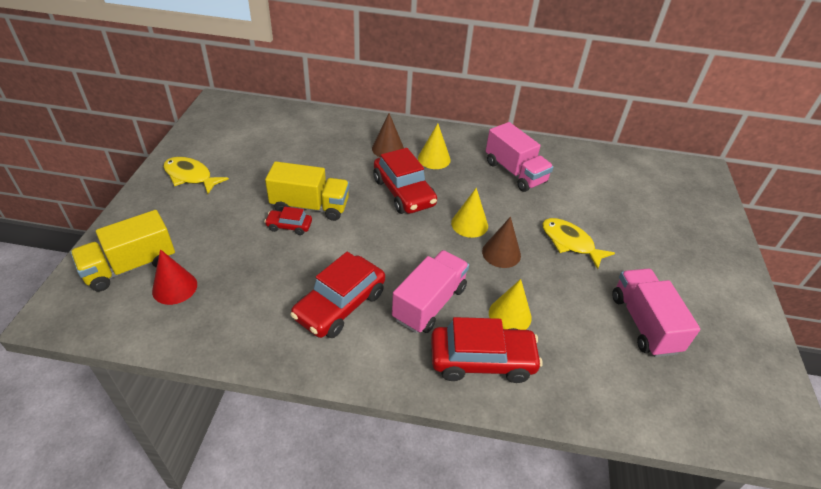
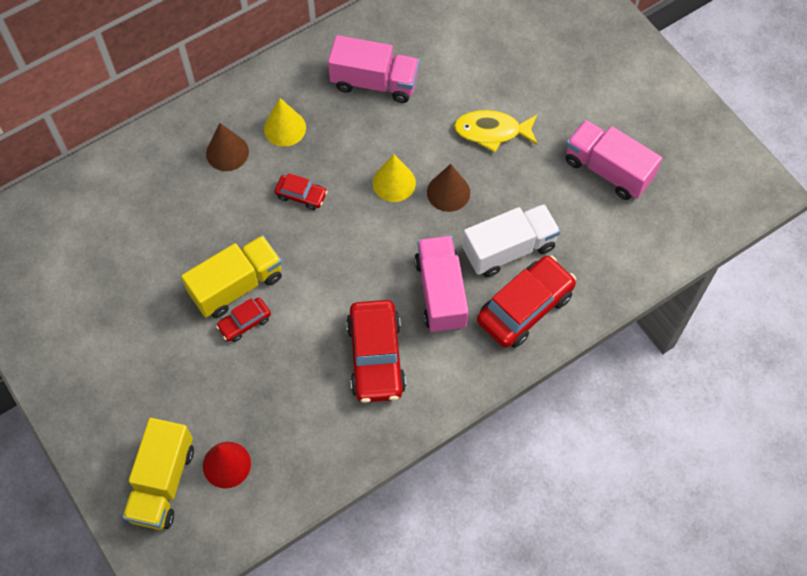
camera: 40 degrees left, 20 degrees up
(190, 176) = (80, 354): yellow fish -> none
(403, 192) = (301, 195): red car -> red car, size x0.51
(510, 315) = (509, 249): yellow cone -> white truck

